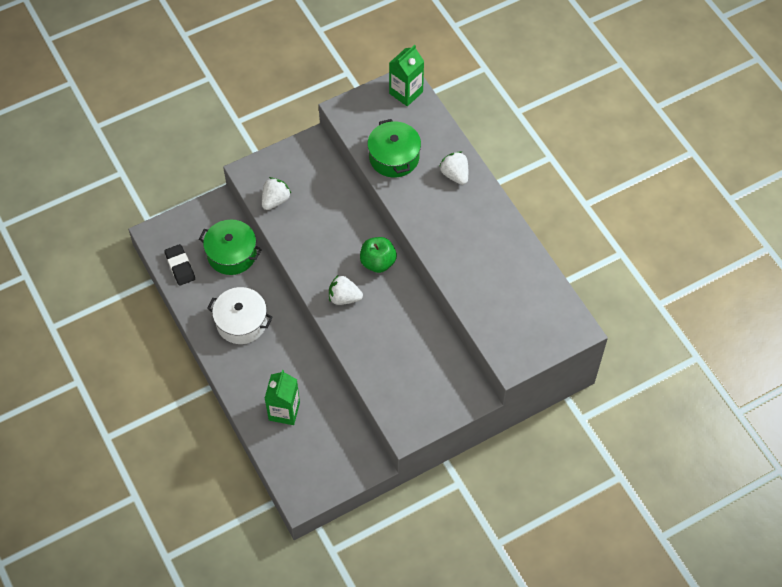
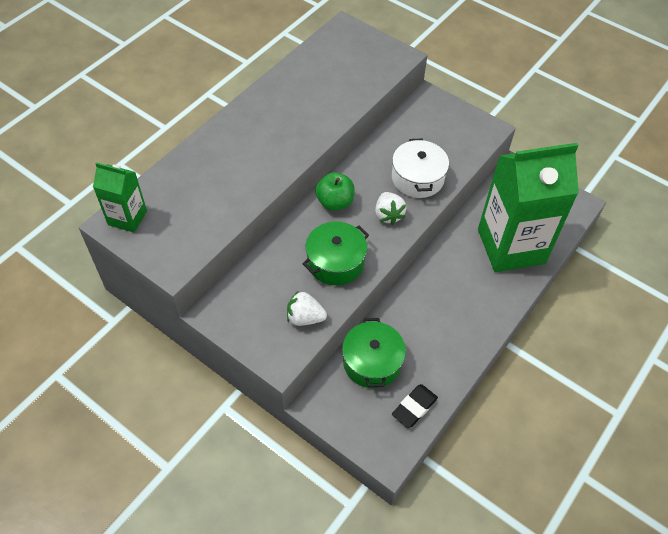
camera: 115 degrees left, 5 degrees down
(241, 322) = (444, 318): white pot -> white pot (417, 178)
(284, 411) = (511, 246): green carton -> green carton, size x2.06
(394, 157) = (221, 200): green pot -> green pot (335, 262)
(455, 175) = (221, 146): white strawberry -> none

